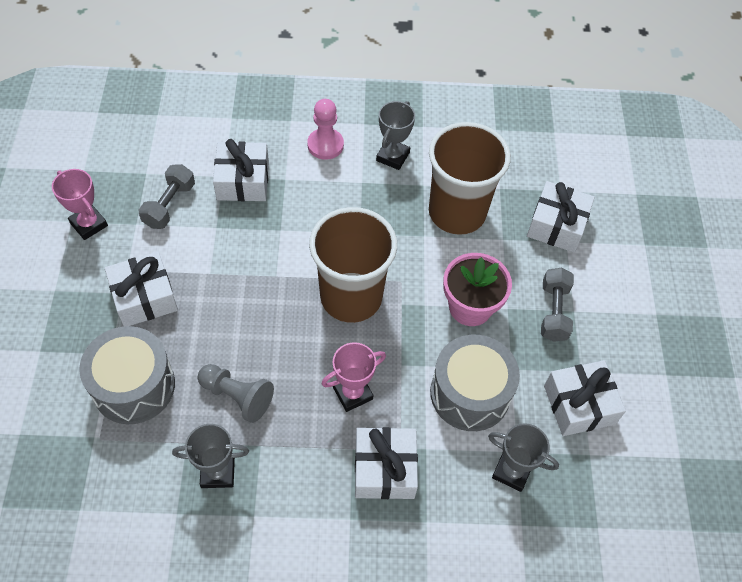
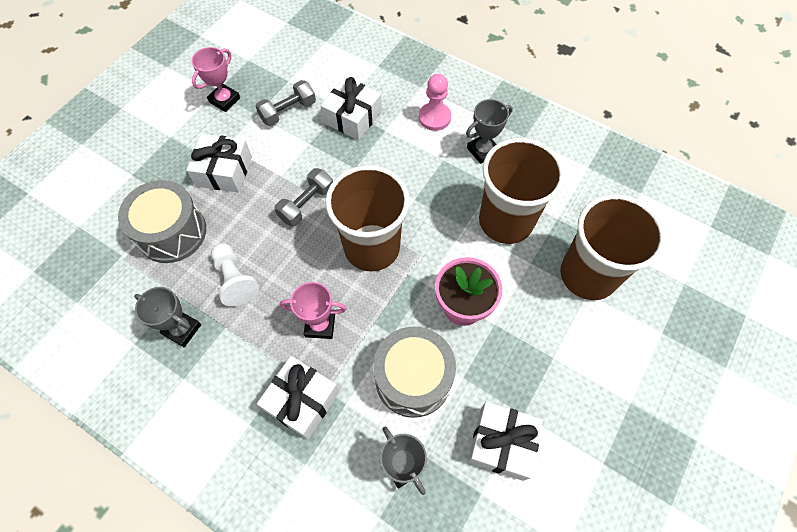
camera: 35 degrees right, 5 degrees up
(89, 224) = (224, 100): pink trophy -> pink trophy turned 45 degrees clockwise
(237, 396) = (235, 279): grey pawn -> white pawn
(554, 312) = (534, 349): grey dumbbell -> grey dumbbell (306, 204)
(557, 225) = (588, 275): white gift -> brown cup

